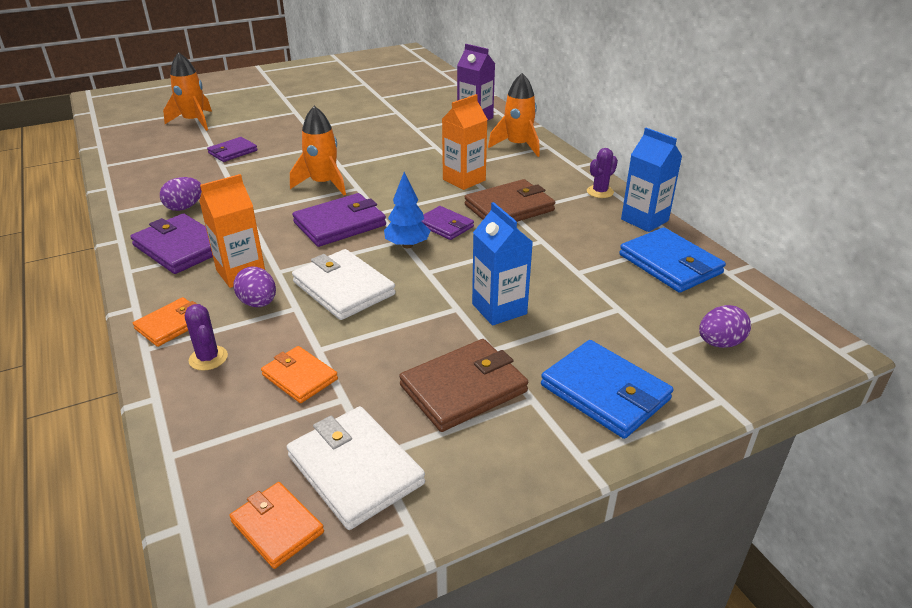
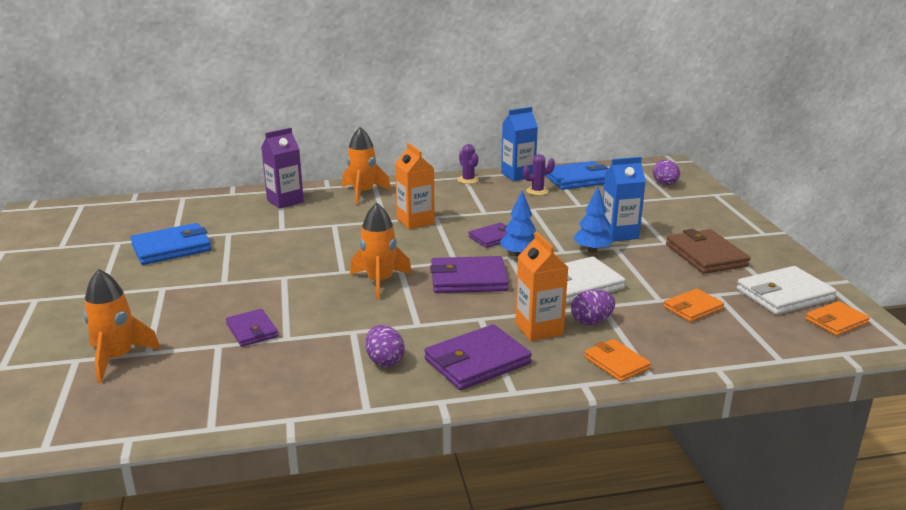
camera: 75 degrees left, 10 degrees down
(208, 358) = (667, 345): purple cactus -> purple cactus (537, 191)
(340, 224) = (468, 279): purple wallet -> purple wallet turned 75 degrees counterclockwise
(439, 292) = (592, 250): none -> blue tree
(509, 208) = (476, 212): brown wallet -> none
(605, 392) = (709, 219): blue wallet -> blue wallet (172, 248)

